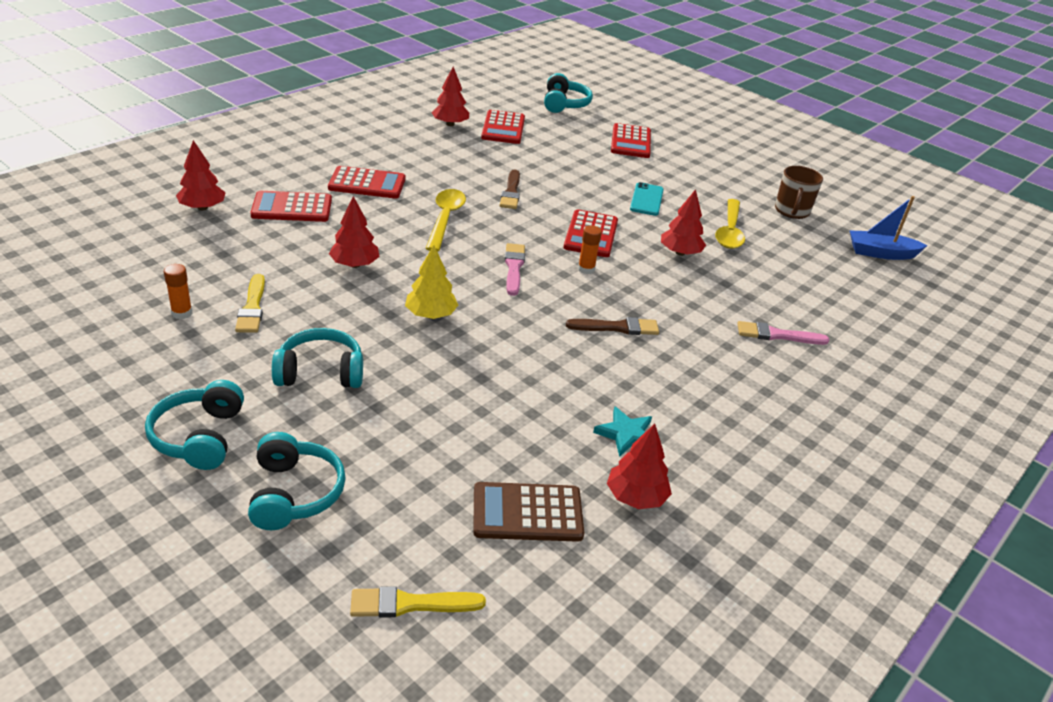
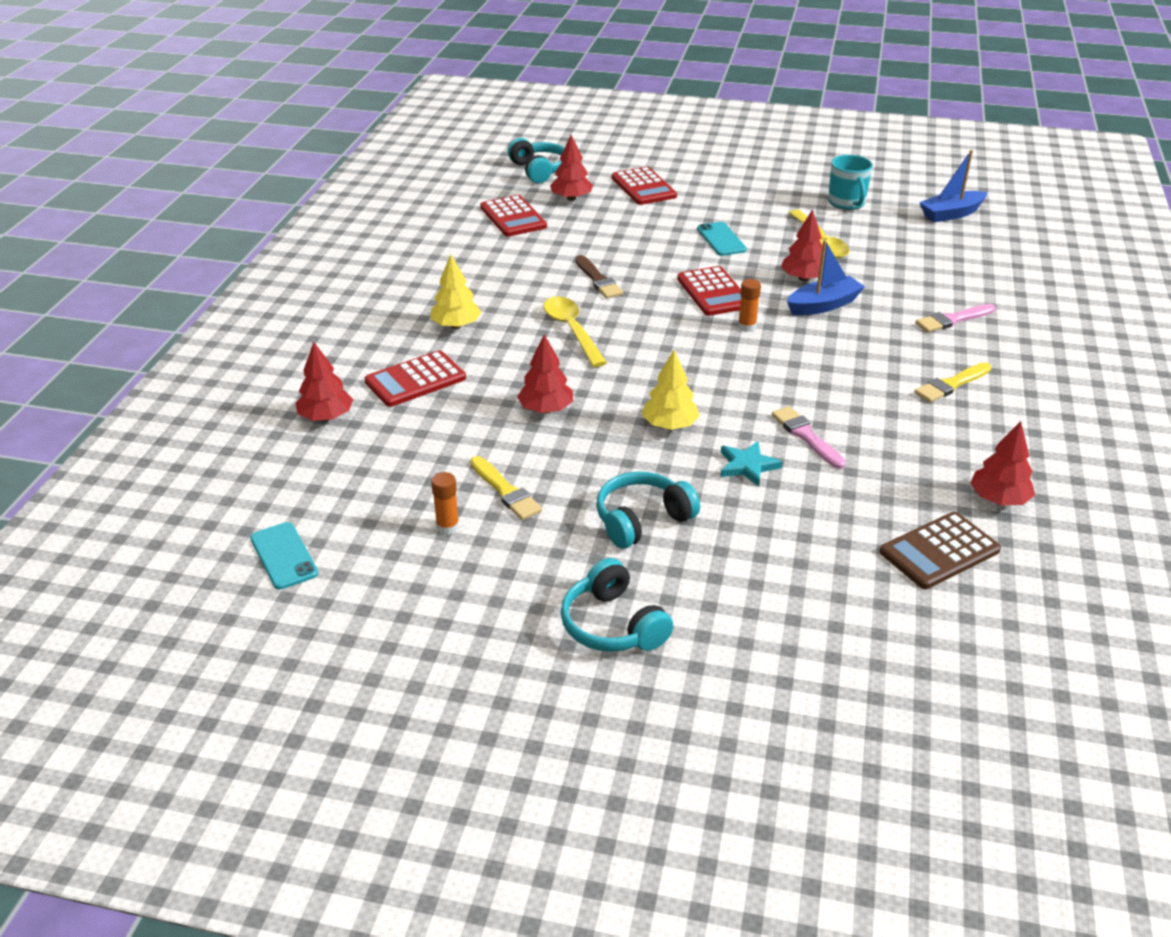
camera: 25 degrees left, 0 degrees up
(57, 283) = (284, 556): none -> turquoise phone
(294, 493) = (750, 629): turquoise headphones -> none
(367, 183) = (456, 325): red calculator -> yellow tree
(410, 604) = (940, 663): yellow brush -> yellow brush (951, 384)
(450, 124) = (458, 232): red tree -> red tree (571, 198)
(514, 267) = (686, 351): pink brush -> pink brush (806, 436)
(617, 327) = (830, 368): brown brush -> none
(626, 434) = (937, 454): turquoise star -> turquoise star (747, 466)
(672, 279) = (823, 305): none -> blue boat
(792, 211) = (847, 203): brown mug -> turquoise mug

